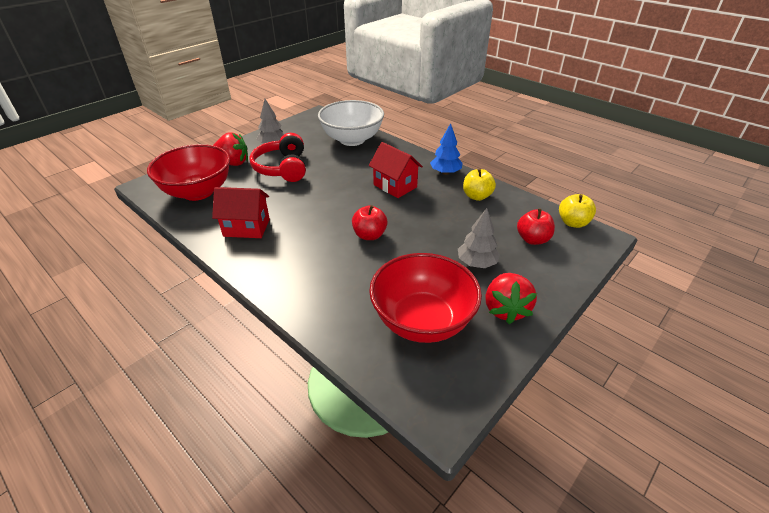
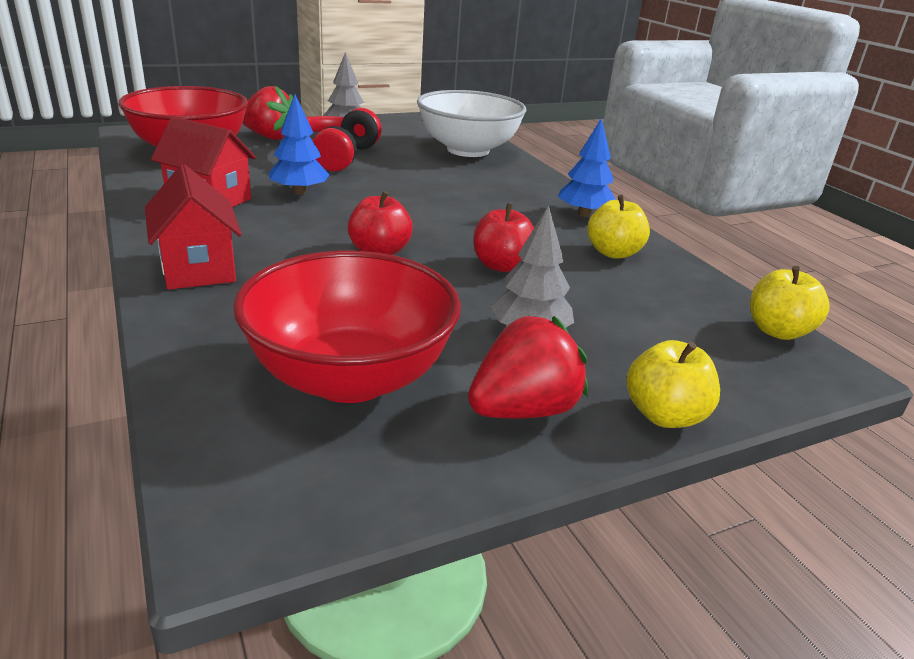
camera: 20 degrees right, 10 degrees down
(291, 205) = (299, 192): none -> blue tree
(395, 186) = (482, 209): red house -> red house (198, 268)
(505, 309) = (523, 410): red strawberry -> red strawberry turned 150 degrees counterclockwise
(532, 239) = (671, 331): red apple -> red apple (501, 265)
(559, 289) = (664, 415): none -> yellow apple

